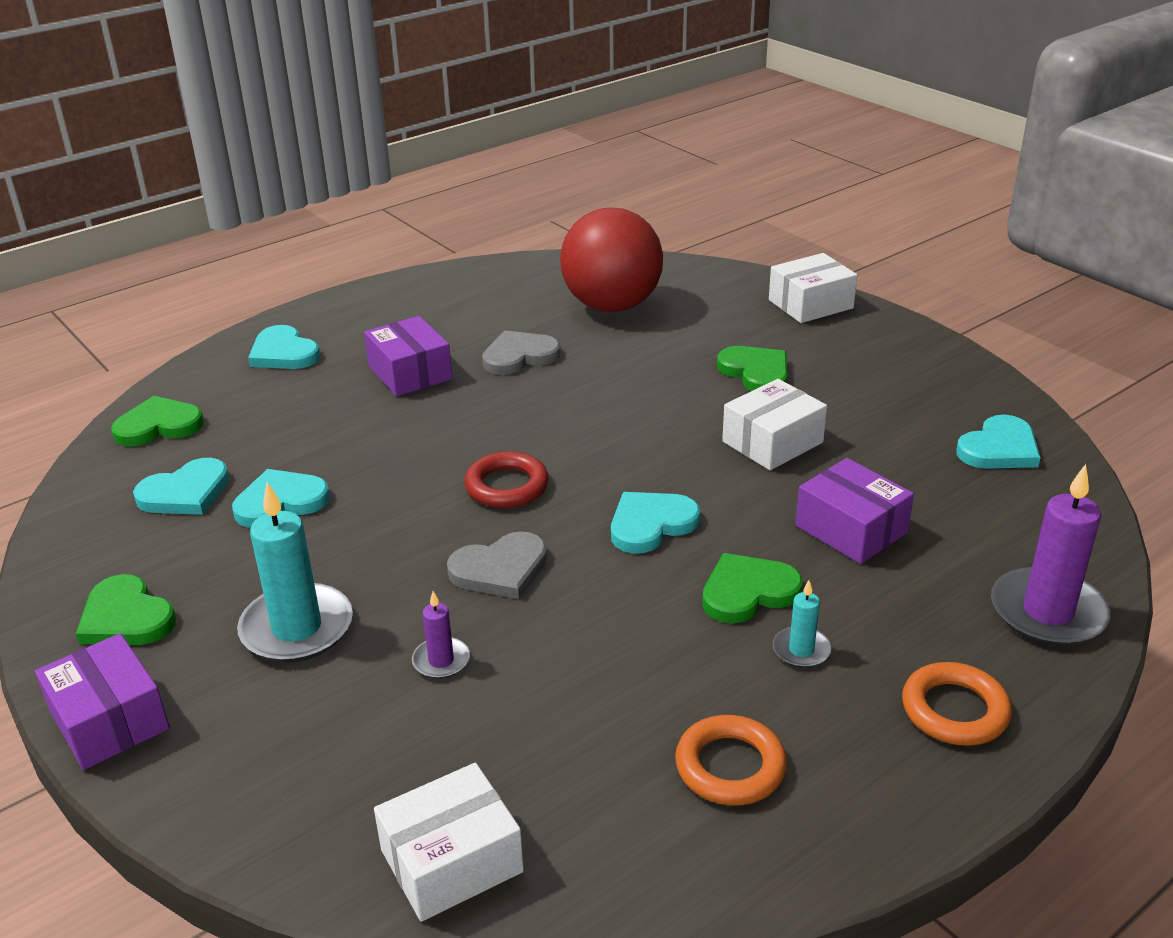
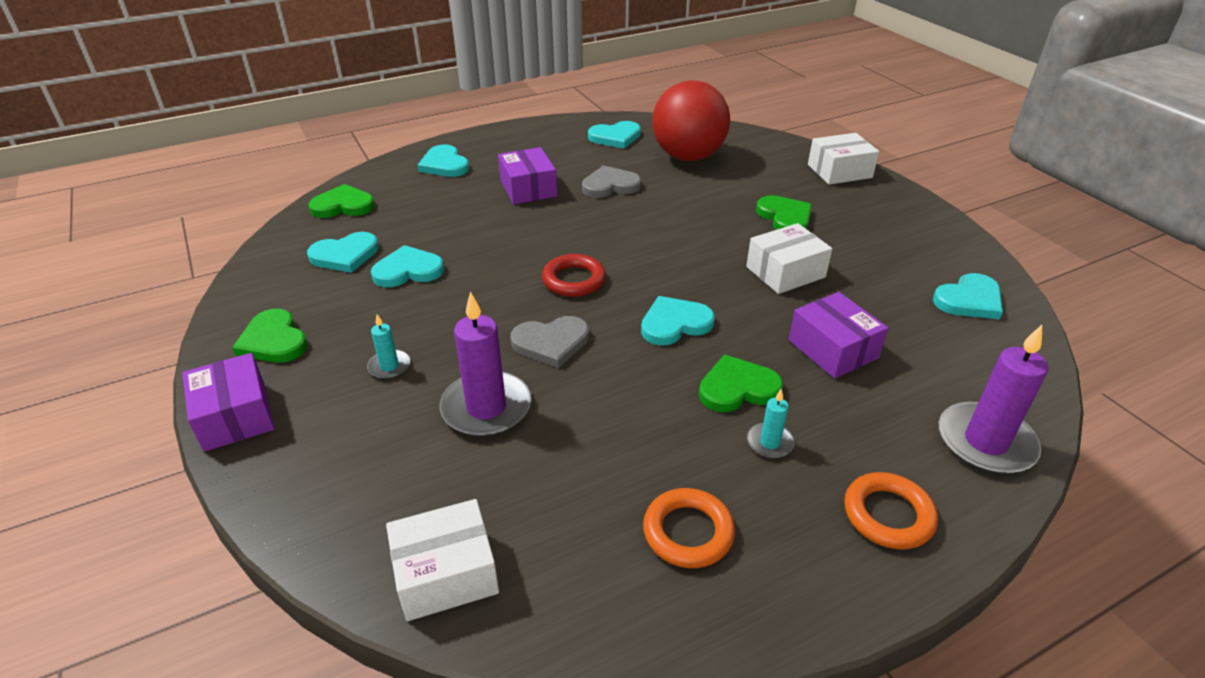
camera: 10 degrees right, 5 degrees up
(297, 628) = (389, 366): turquoise candle -> turquoise candle, size x0.50
(441, 661) = (486, 408): purple candle -> purple candle, size x2.02
(508, 289) = (615, 137): none -> turquoise heart

